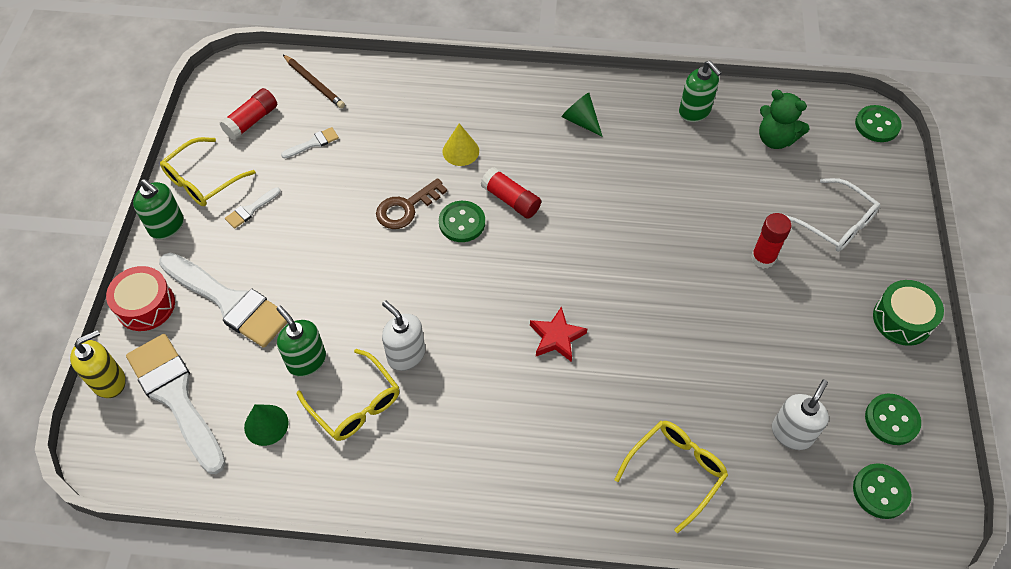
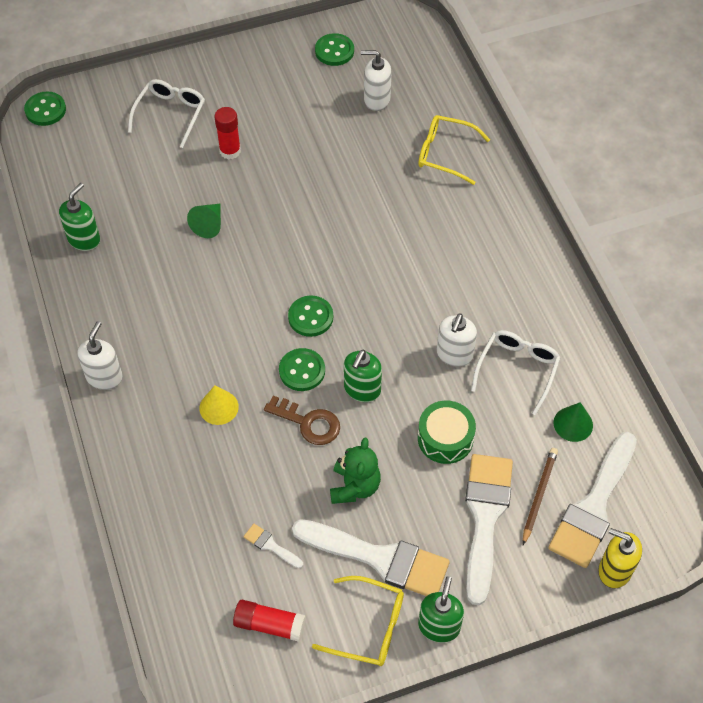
camera: 115 degrees left, 0 degrees up
(145, 305) = (530, 588): red drum -> none
(251, 209) = (379, 558): white brush -> white brush, size x2.38
(306, 360) = (502, 424): green soap dispenser -> green soap dispenser (362, 389)
(314, 83) = (188, 590): brown pencil -> brown pencil (539, 495)
(355, 404) = (517, 370): yellow glasses -> white glasses
(511, 200) = (257, 343): red glue stick -> none
(536, 86) = (104, 377): none -> white soap dispenser
(556, 337) = (379, 259): red star -> none
(581, 121) = (135, 323): green cone -> green cone (209, 225)
(775, 139) = (93, 173): green teddy bear -> green teddy bear (354, 486)
(880, 492) = (392, 47): green button -> green button (310, 317)
(902, 319) = (245, 60): green drum -> green drum (445, 438)

